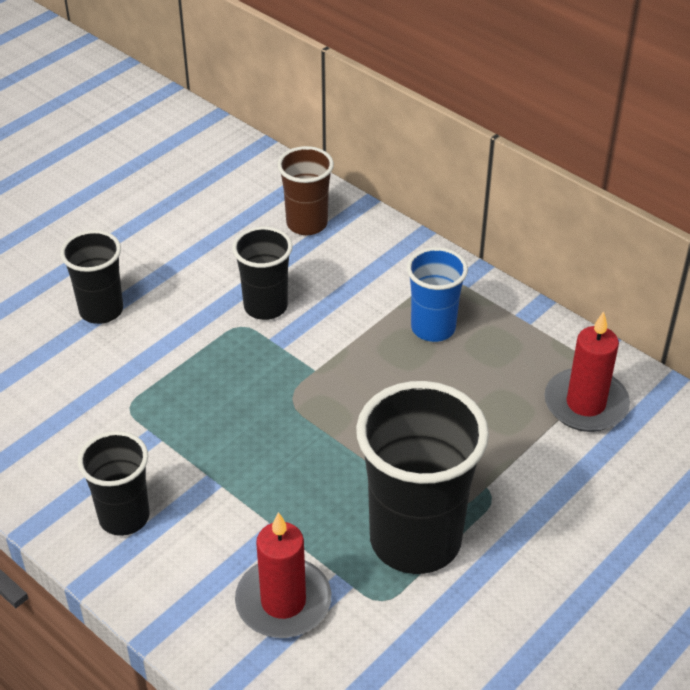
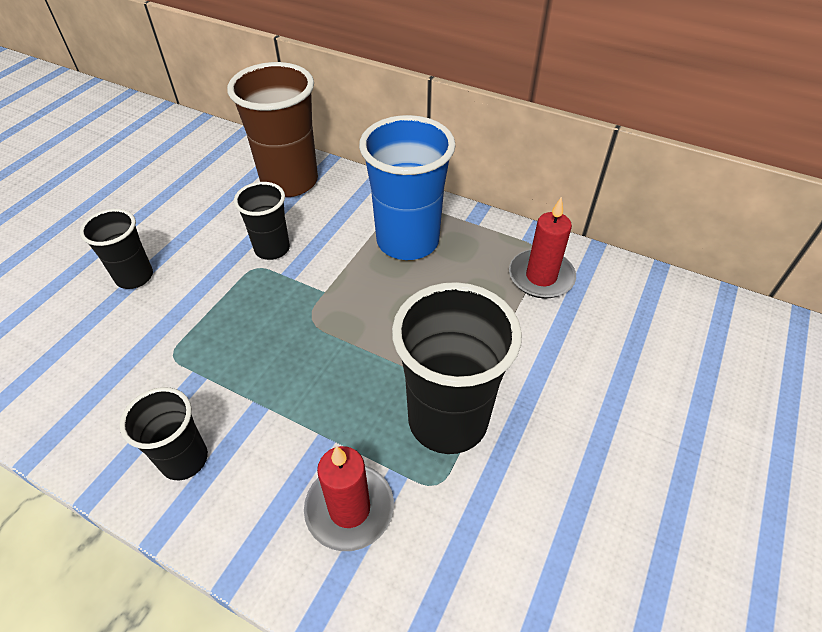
camera: 15 degrees left, 5 degrees up
(307, 224) = (290, 182): brown cup -> brown cup, size x1.78
(433, 328) = (407, 241): blue cup -> blue cup, size x1.78

